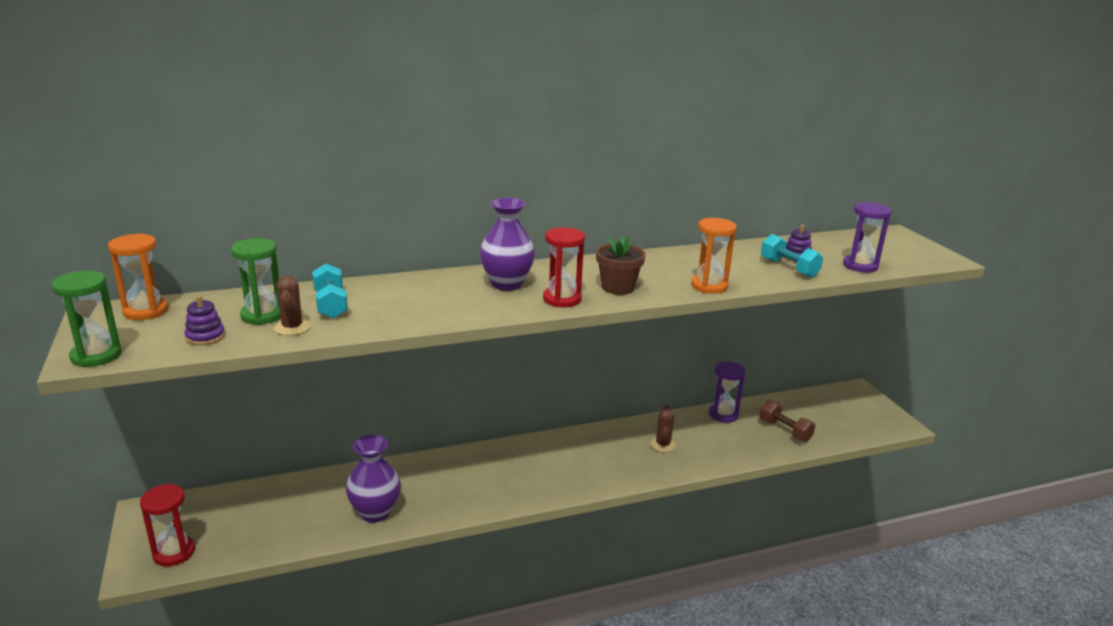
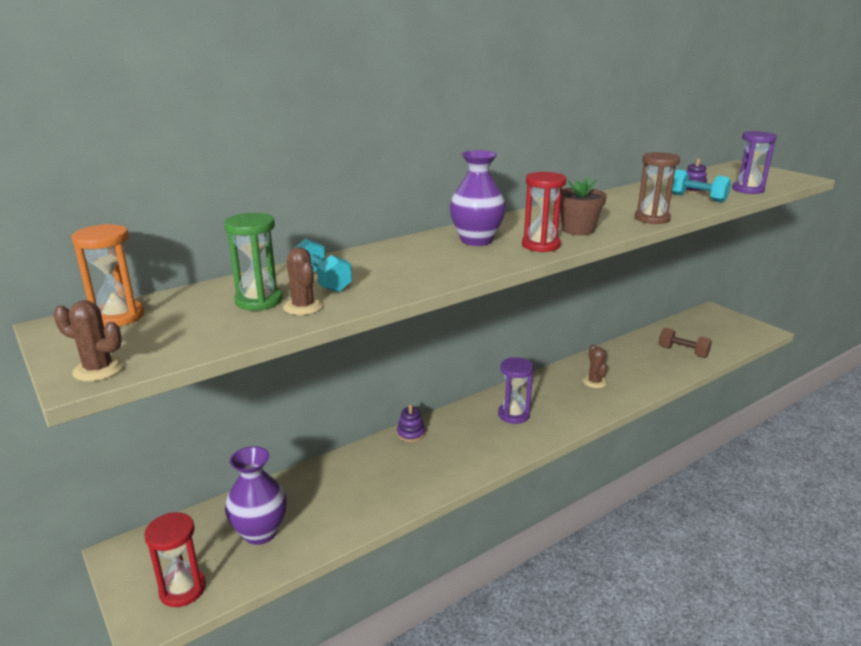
camera: 15 degrees left, 0 degrees up
(96, 356) = (98, 369): green hourglass -> brown cactus
(205, 336) = (214, 330): purple stacking toy -> purple stacking toy (411, 434)
(375, 512) = (375, 498): purple vase -> purple vase (260, 532)
(709, 286) = (652, 219): orange hourglass -> brown hourglass
(723, 414) = (625, 348): purple hourglass -> purple hourglass (513, 415)

